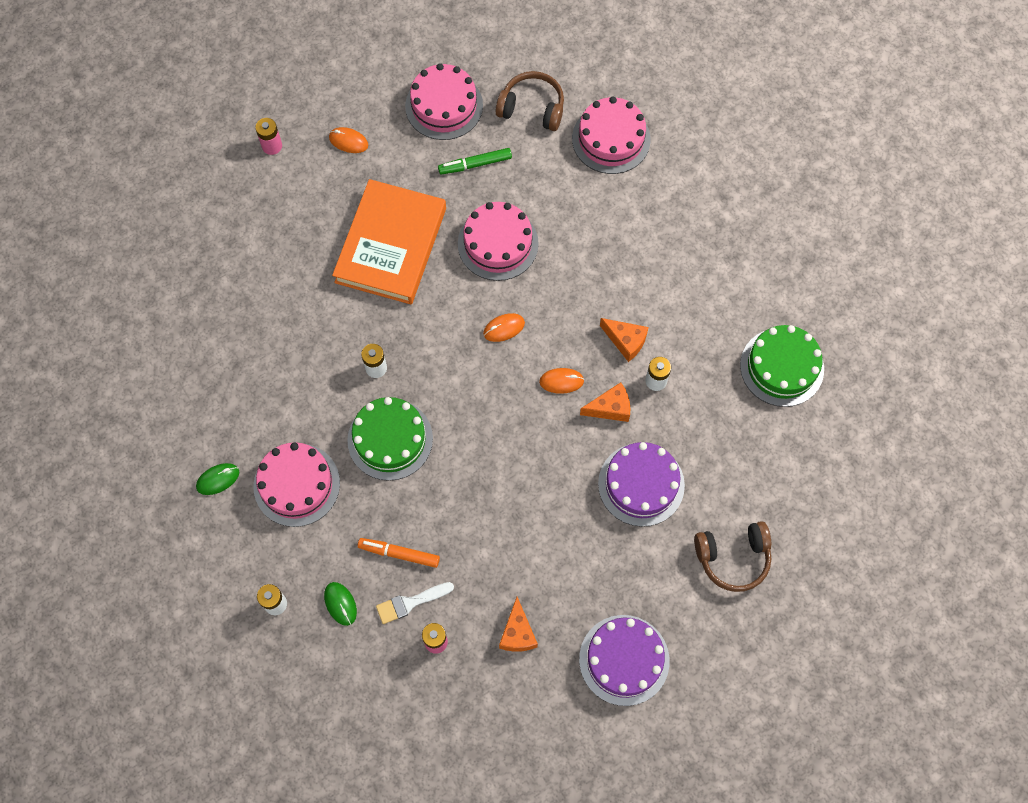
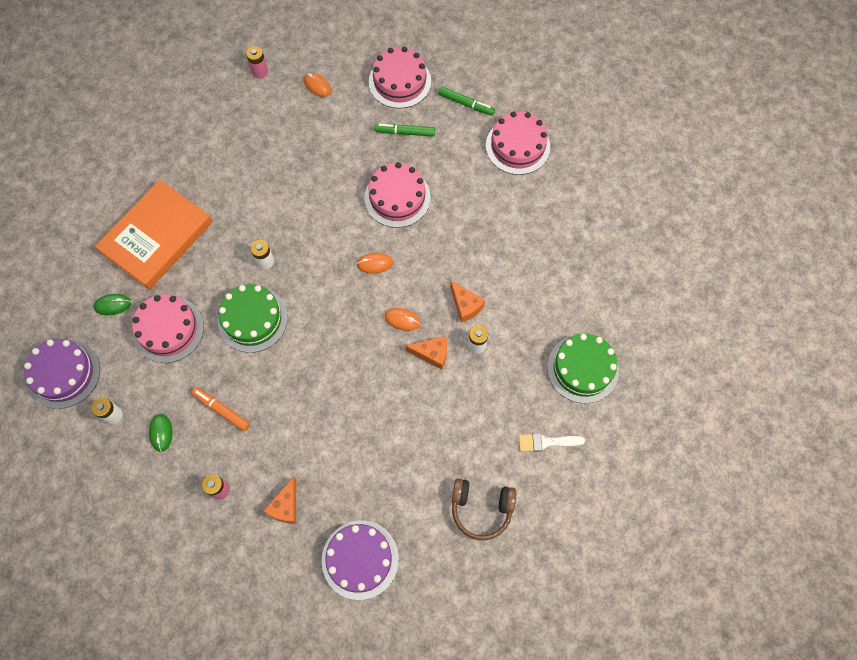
camera: 20 degrees right, 0 degrees up
(391, 245) = (316, 172): orange book -> orange book (157, 237)
(410, 603) = (214, 451): white brush -> white brush (546, 442)
(532, 108) = (466, 104): brown headphones -> green marker
(641, 484) = (431, 423): purple cake -> purple cake (64, 374)

